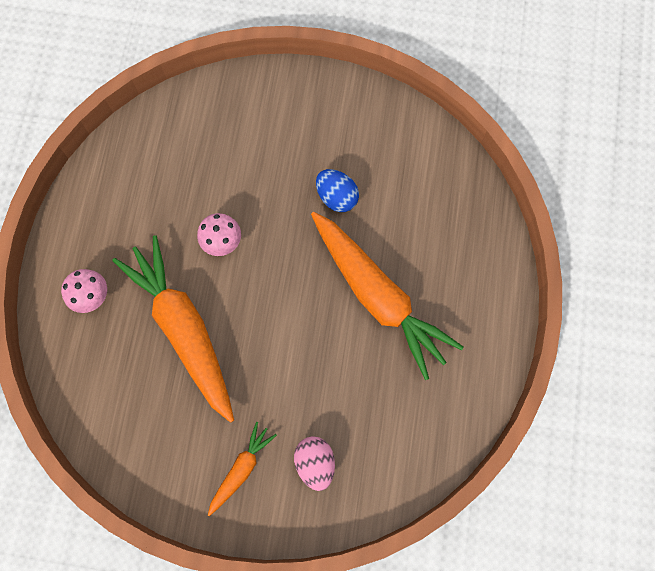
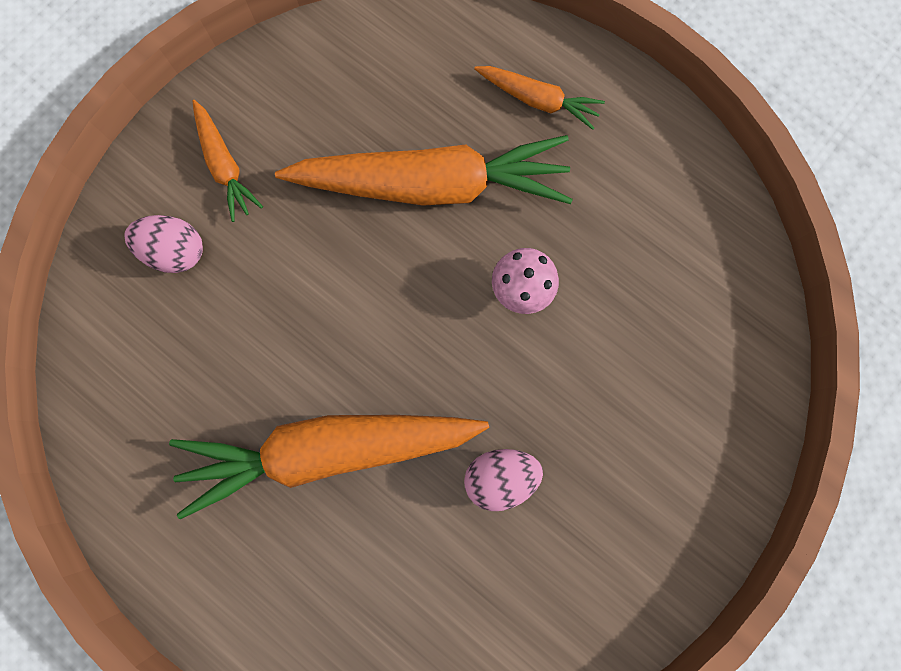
camera: 120 degrees right, 5 degrees up
(91, 296) = (538, 100): pink mushroom -> orange carrot
(336, 197) = (500, 477): blue egg -> pink egg

